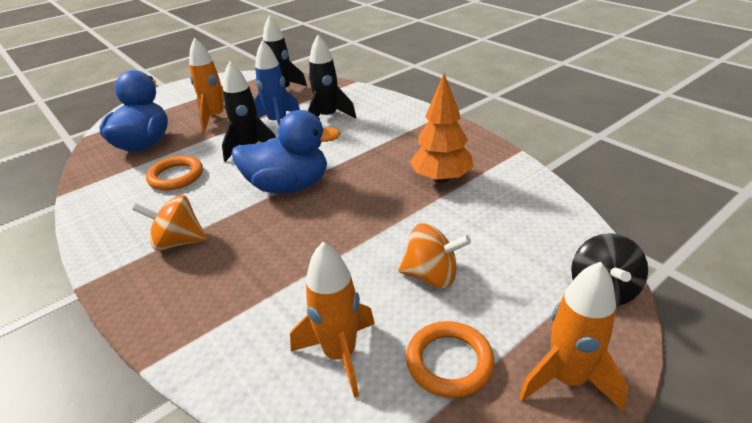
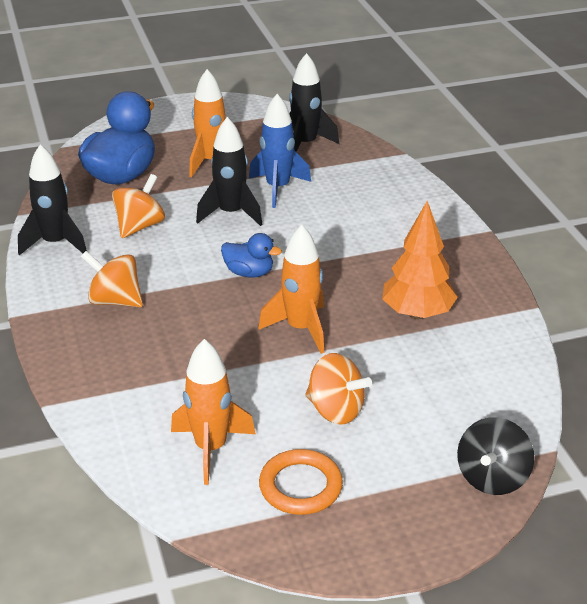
camera: 20 degrees right, 0 degrees up
(176, 176) = (140, 226): orange ring -> orange spinning top
(289, 186) = (249, 273): blue duck -> blue duck, size x0.53
(328, 117) = (339, 197): black rocket -> black rocket (55, 243)
(567, 379) = (393, 534): orange rocket -> orange rocket (301, 329)

